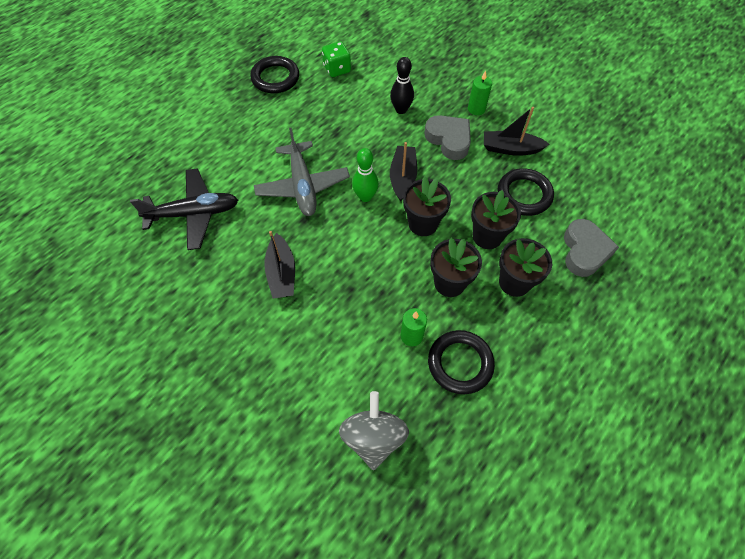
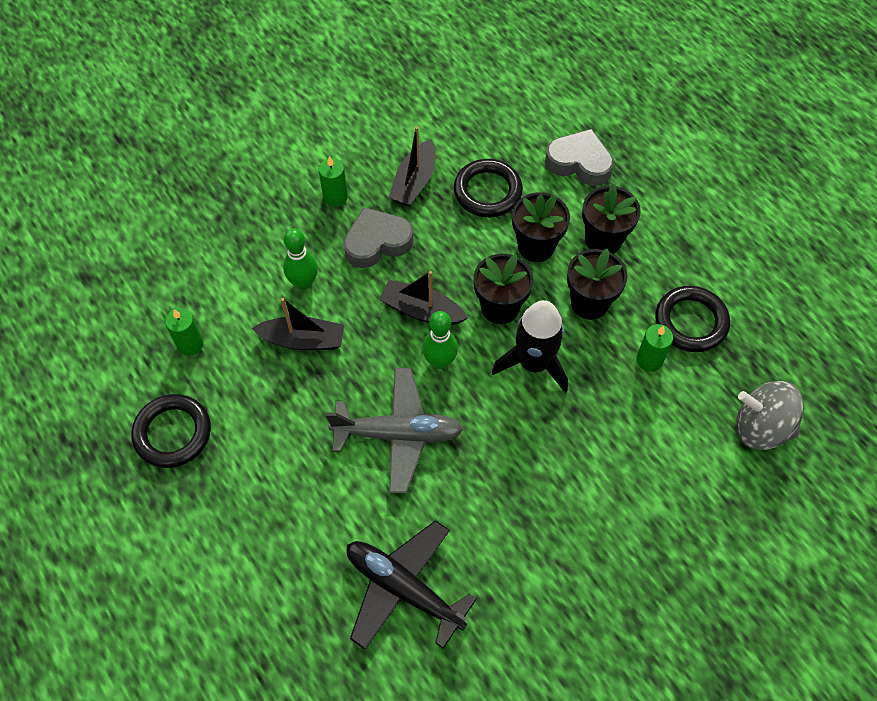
camera: 75 degrees left, 0 degrees up
(193, 214) = (404, 589): black plane -> black plane turned 60 degrees counterclockwise
(282, 273) = (532, 485): black boat -> black boat (303, 340)
(337, 69) = (190, 344): green dice -> green candle
(382, 255) = (534, 363): none -> black rocket
(401, 110) = (303, 282): black bowling pin -> green bowling pin

